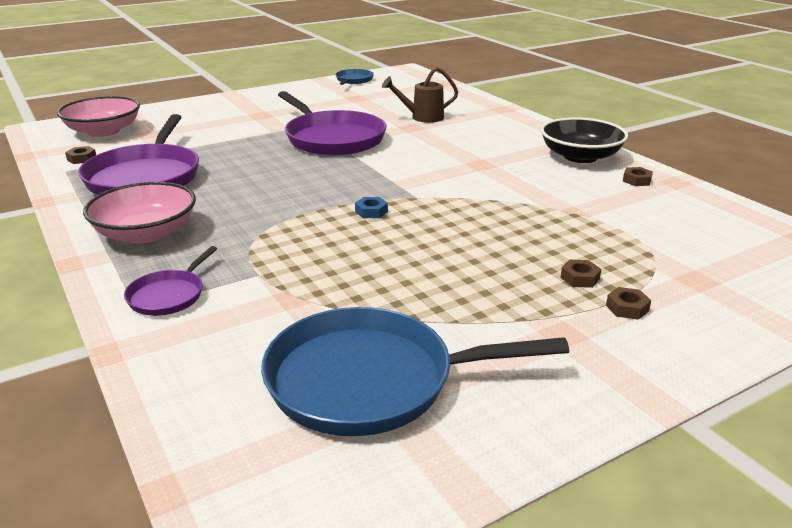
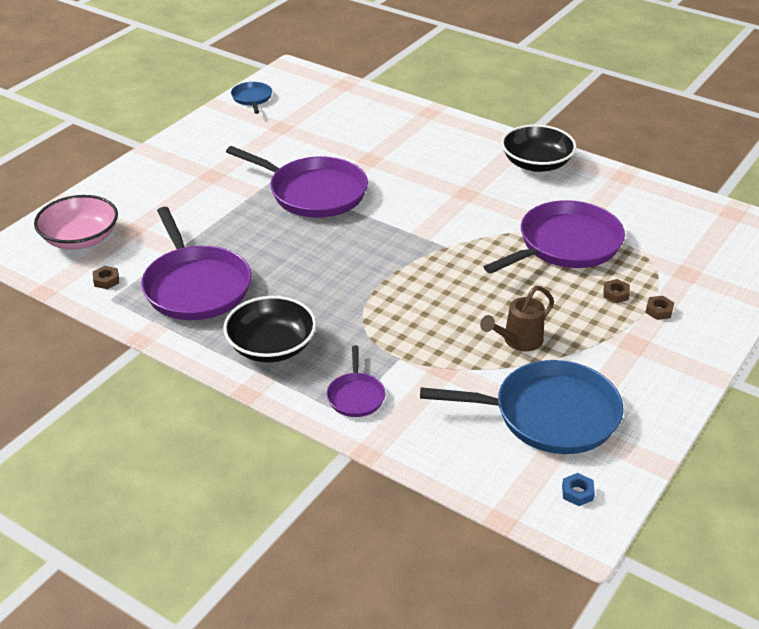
camera: 25 degrees left, 10 degrees up
(146, 233) = (271, 346): pink bowl -> black bowl
(370, 380) = (549, 415): blue pan -> blue pan turned 150 degrees counterclockwise
(371, 212) = (425, 272): blue nut -> blue nut (577, 492)
(422, 117) = (368, 143): brown watering can -> brown watering can (518, 341)
(554, 222) = (565, 244): none -> purple pan
(636, 180) = (595, 182): brown nut -> none

